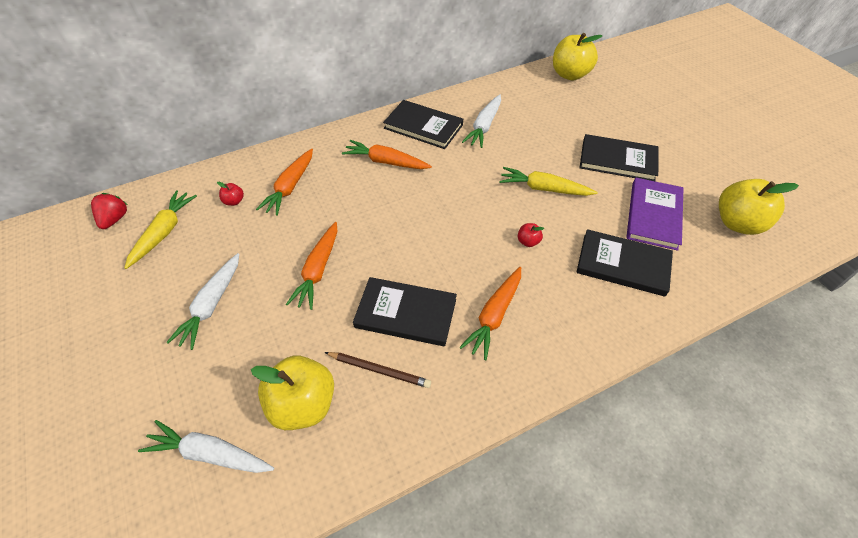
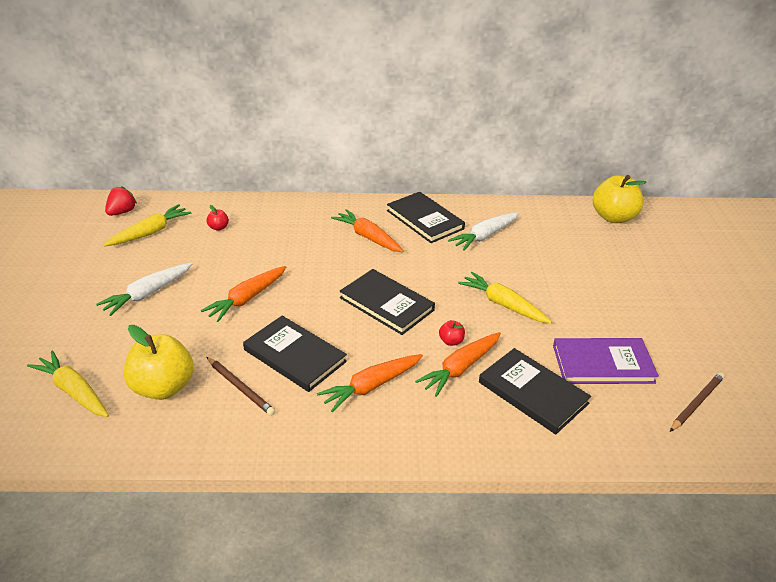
camera: 25 degrees right, 15 degrees down
(210, 453) = (73, 391): white carrot -> yellow carrot
(290, 187) = (271, 231): orange carrot -> orange carrot (460, 368)
(617, 160) = (603, 305): black book -> black book (386, 304)
(653, 215) = (603, 364): purple book -> purple book turned 45 degrees clockwise
(737, 223) = (696, 403): yellow apple -> brown pencil

